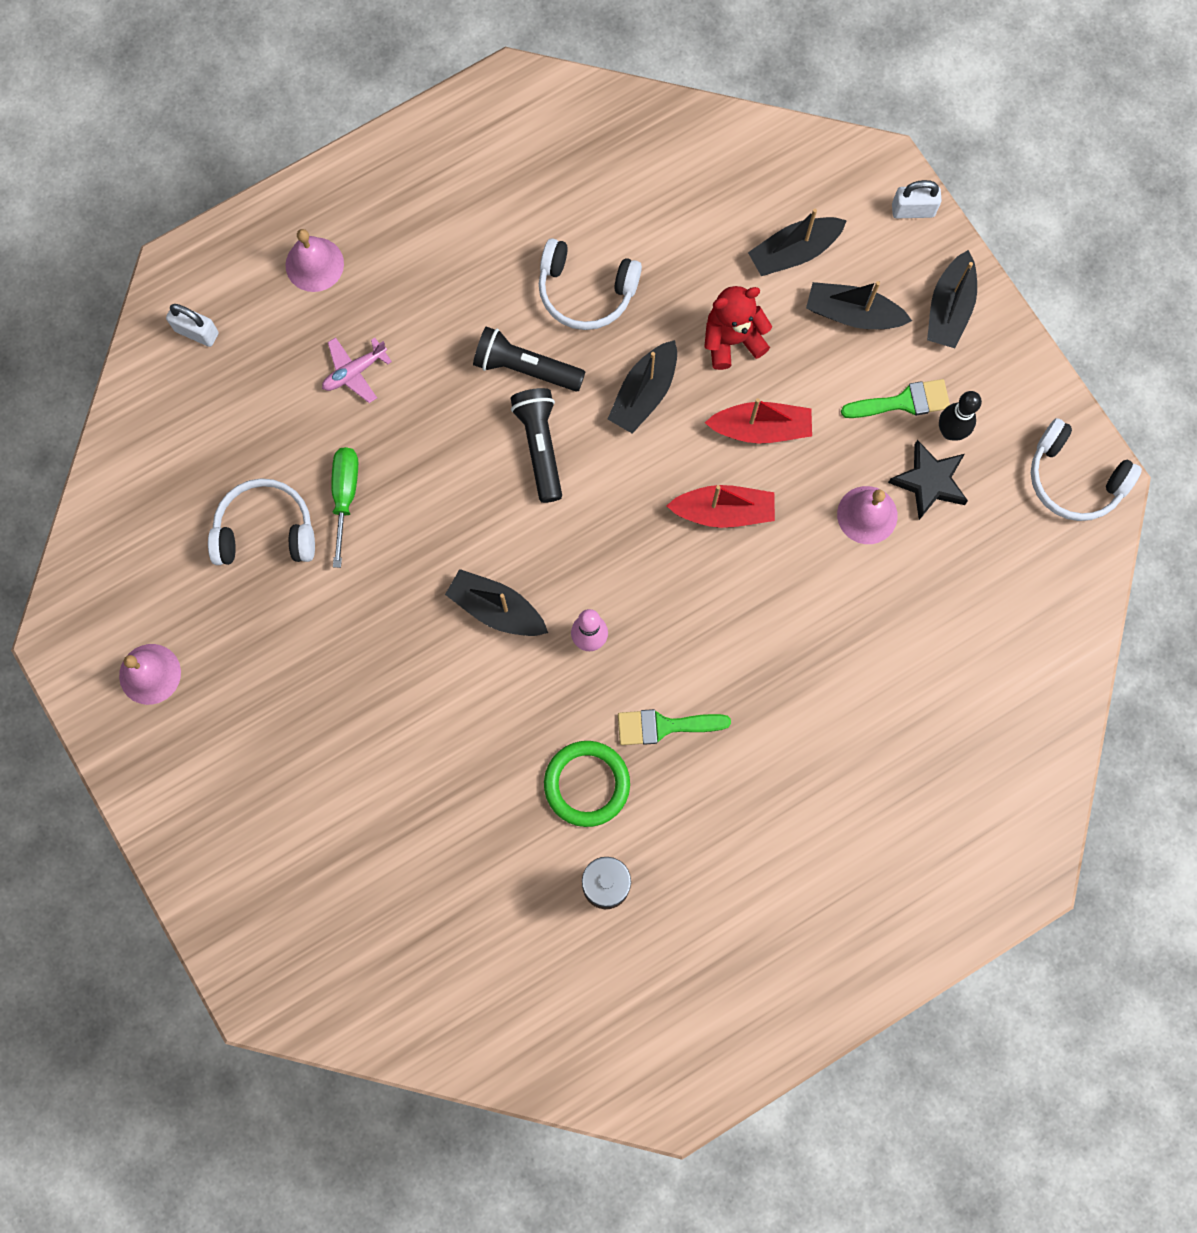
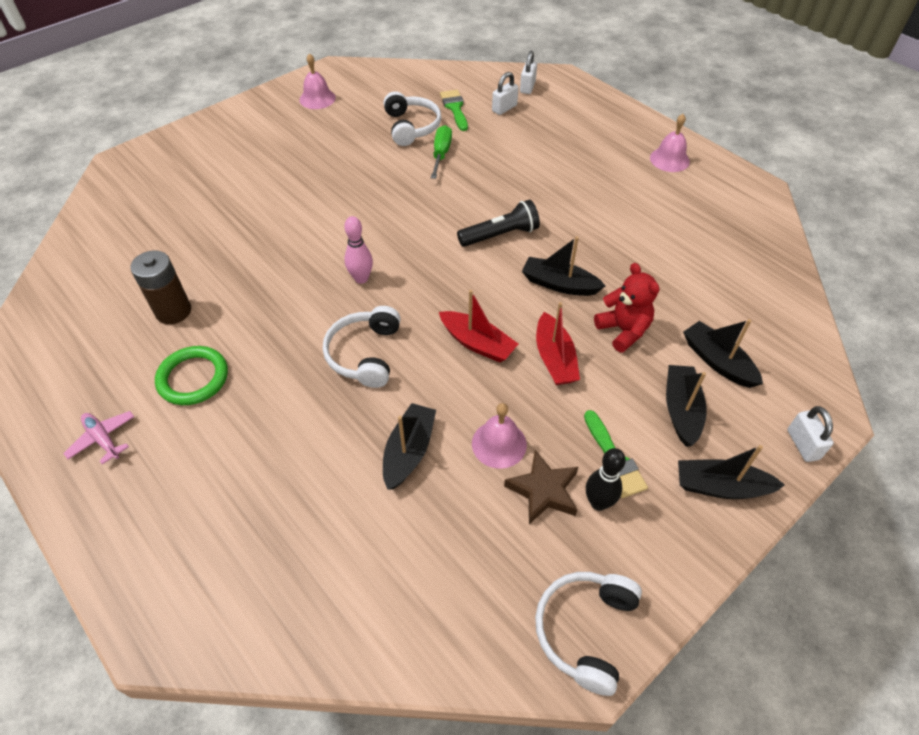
camera: 80 degrees right, 25 degrees down
(247, 380) = (504, 108): none -> white padlock
(314, 264) = (589, 123): pink bell -> pink bell (669, 159)
(345, 496) = (441, 154): green screwdriver -> green screwdriver turned 75 degrees counterclockwise
(354, 372) = (524, 147): pink plane -> pink plane (103, 439)
(496, 609) = (377, 229): black boat -> black boat (409, 451)
(525, 368) = (556, 221): black flashlight -> none
(585, 292) = (625, 243): white headphones -> white headphones (364, 354)
(587, 784) = (251, 291): green ring -> green ring (193, 378)
(664, 726) = (297, 329): green brush -> green brush (455, 108)
(723, 511) = (477, 343): red boat -> red boat turned 45 degrees counterclockwise
(929, 482) = (543, 491): black star -> brown star

